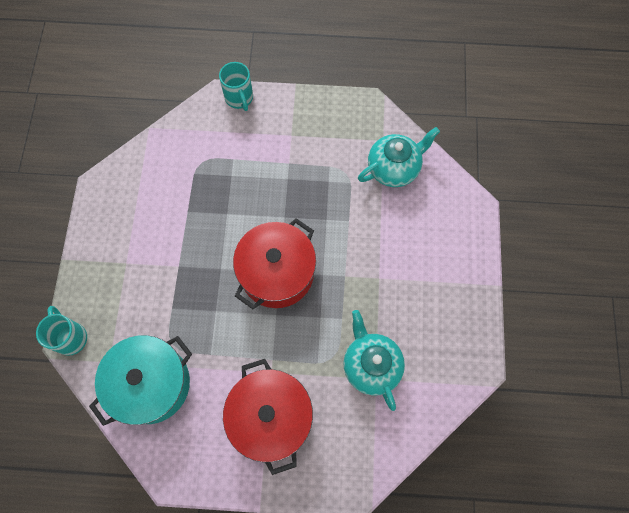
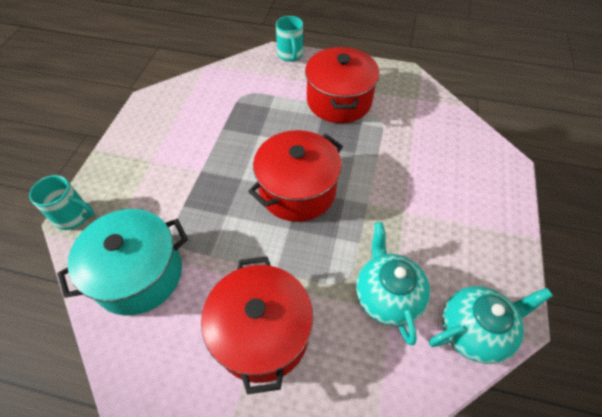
camera: 10 degrees right, 15 degrees down
(70, 337) = (73, 216): turquoise mug -> turquoise mug turned 120 degrees clockwise
(302, 156) = (339, 101): none -> red pot
(394, 168) = (426, 121): turquoise teapot -> turquoise teapot (474, 330)

